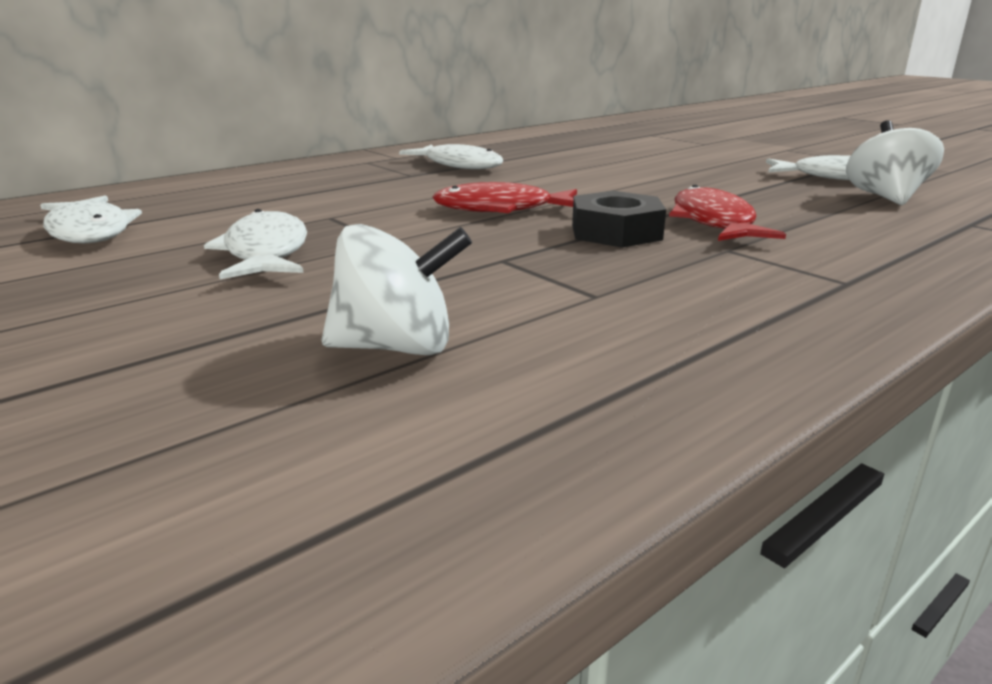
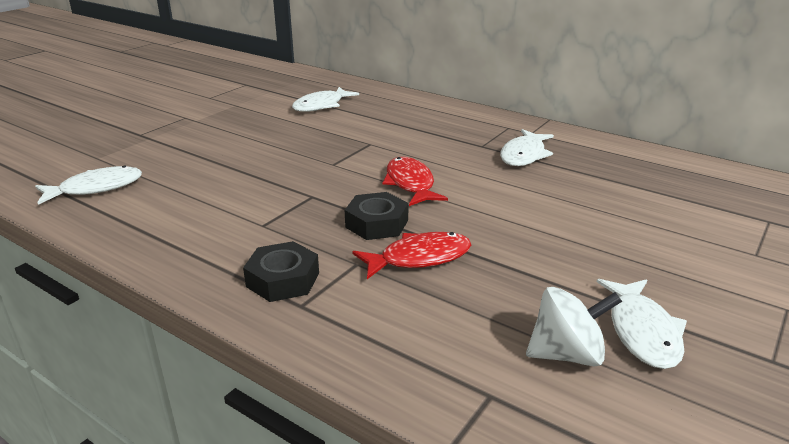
camera: 75 degrees right, 5 degrees up
(266, 252) = (304, 143): white fish -> white fish (96, 188)
(396, 347) = (197, 189): white spinning top -> none
(781, 288) = (283, 279): none -> black nut

